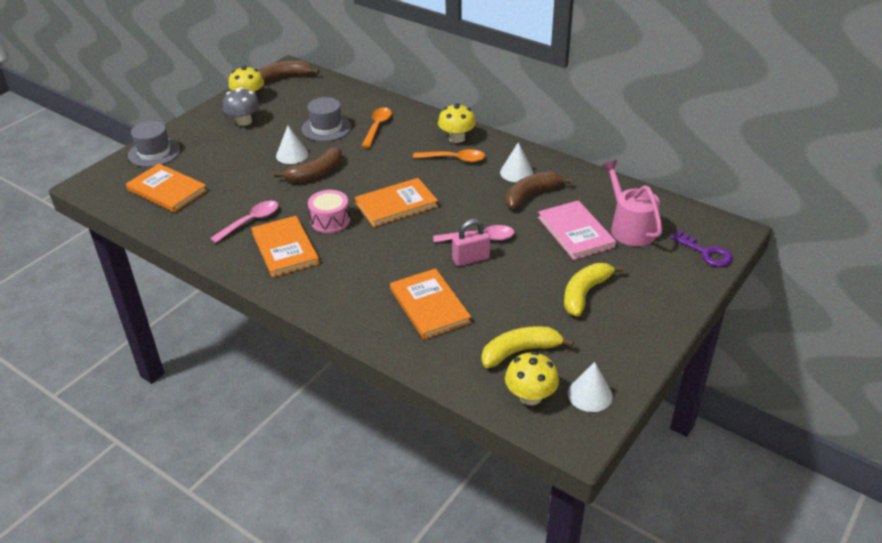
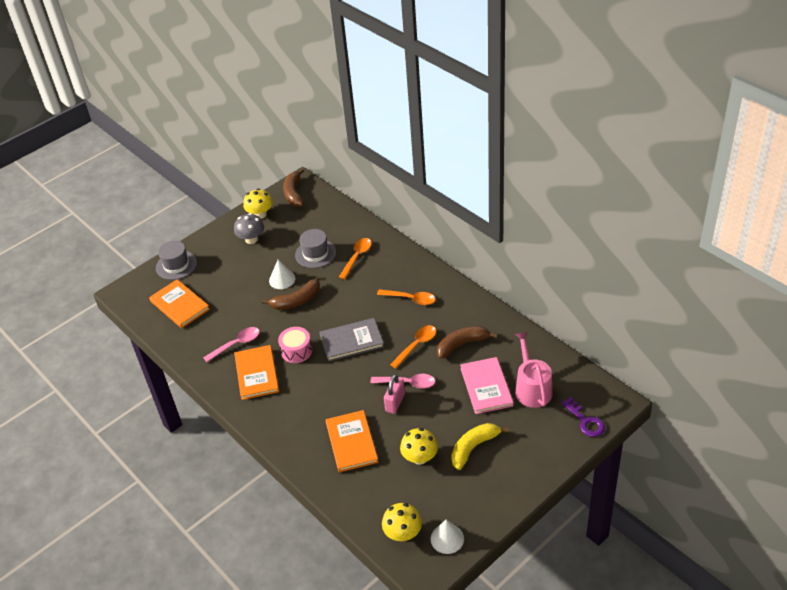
camera: 15 degrees right, 5 degrees up
(284, 77) = (294, 193): brown banana -> brown banana turned 90 degrees counterclockwise
(396, 204) = (351, 341): orange book -> grey book
(456, 138) = (419, 276): yellow mushroom -> yellow mushroom (419, 457)
(471, 259) = (395, 402): pink padlock -> pink padlock turned 60 degrees counterclockwise
(477, 201) = (416, 345): none -> orange spoon
(516, 172) = (457, 319): white cone -> none
(520, 351) = (407, 493): yellow banana -> none

